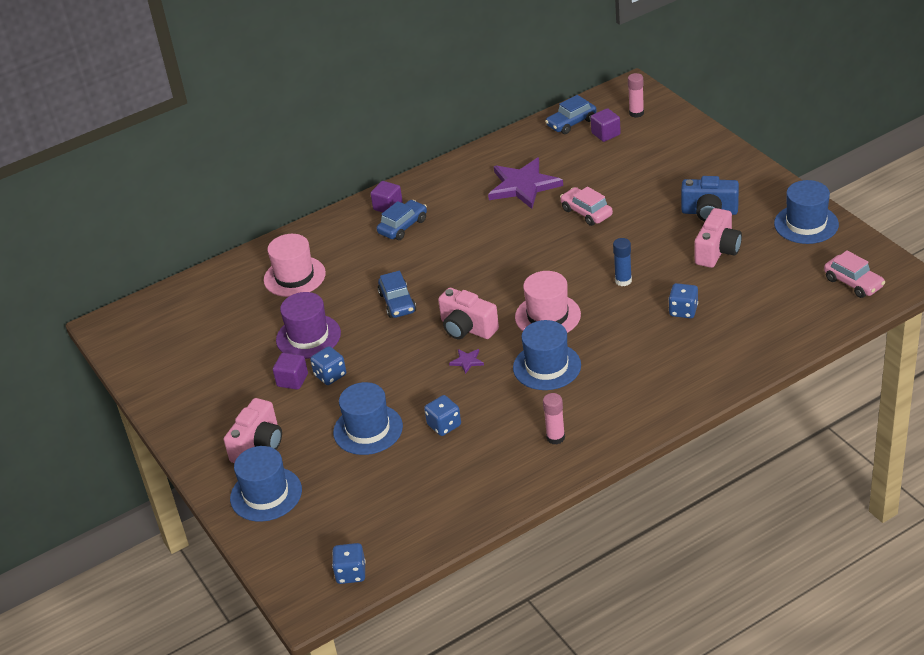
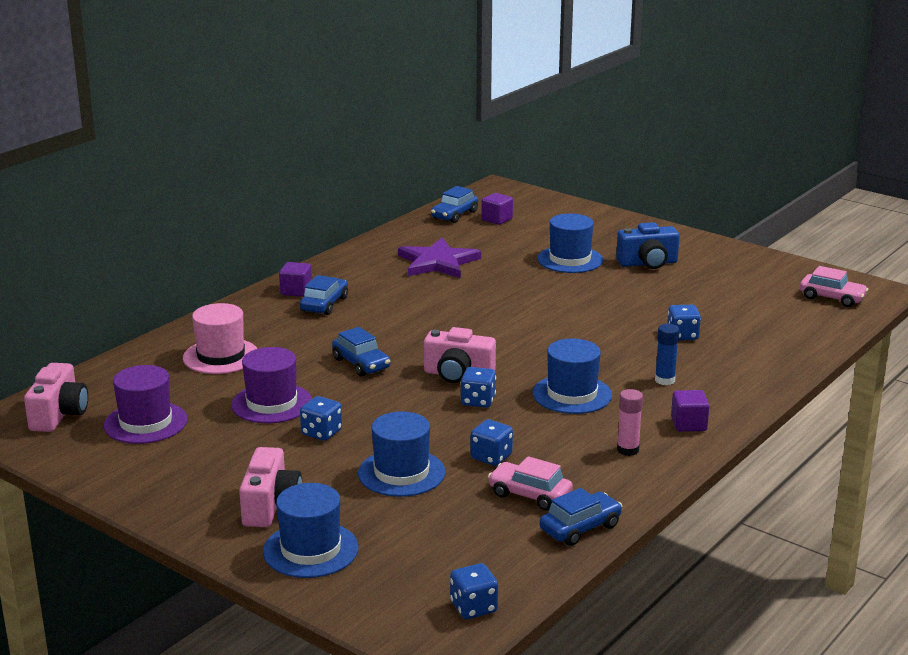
camera: 25 degrees left, 15 degrees down
(209, 342) = (145, 423): none -> purple hat
(292, 380) = (276, 443): purple cube -> purple cube (688, 424)
(467, 361) = (478, 401): purple star -> blue dice
(470, 513) = (580, 528): none -> blue car
(547, 316) = (541, 355): pink hat -> none
(586, 212) = (521, 275): pink car -> pink car (530, 495)
(623, 281) = (601, 320): blue glue stick -> blue glue stick (665, 380)
(636, 113) = (516, 203): pink glue stick -> none
(717, 251) = (679, 289): pink camera -> pink camera (59, 415)
(806, 224) = (750, 263): blue hat -> blue hat (570, 259)

